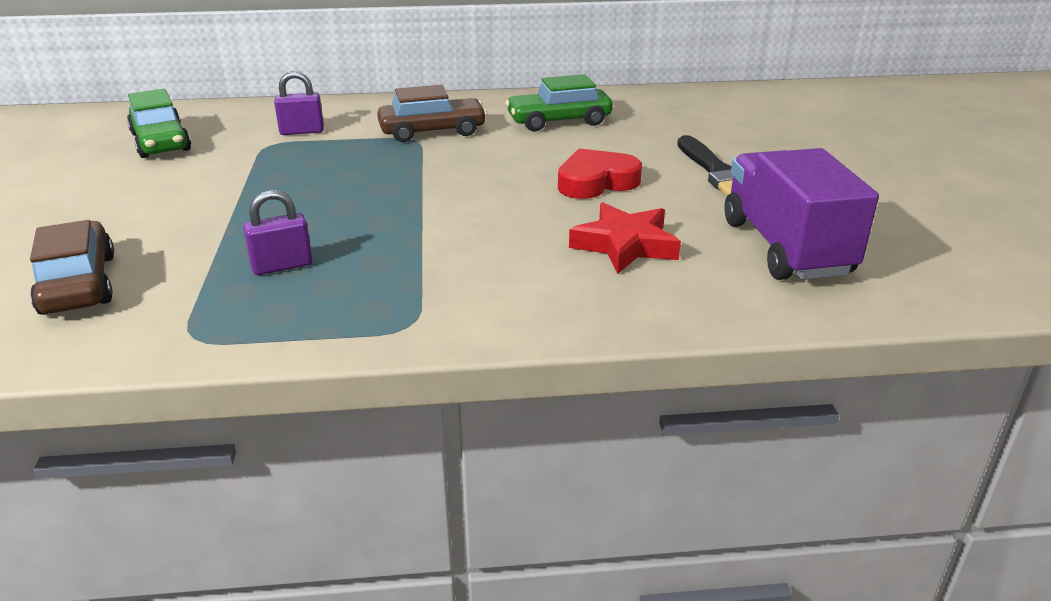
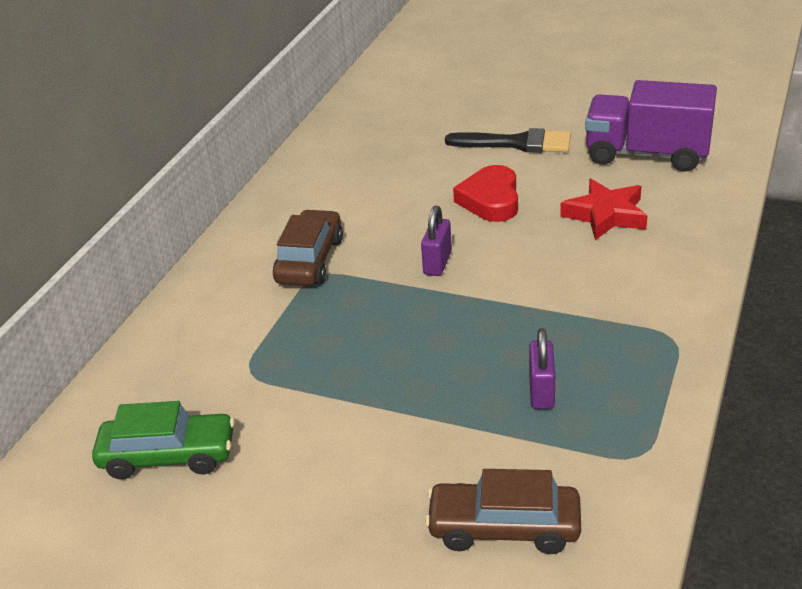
camera: 60 degrees left, 5 degrees up
(302, 131) = (233, 344): purple padlock -> purple padlock (437, 263)
(559, 121) = (349, 187): green car -> none

